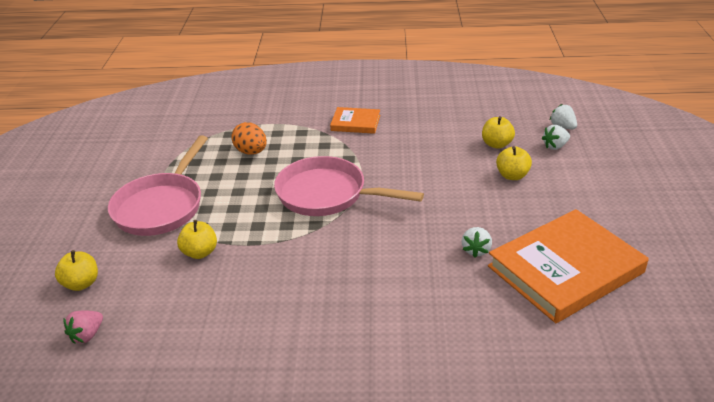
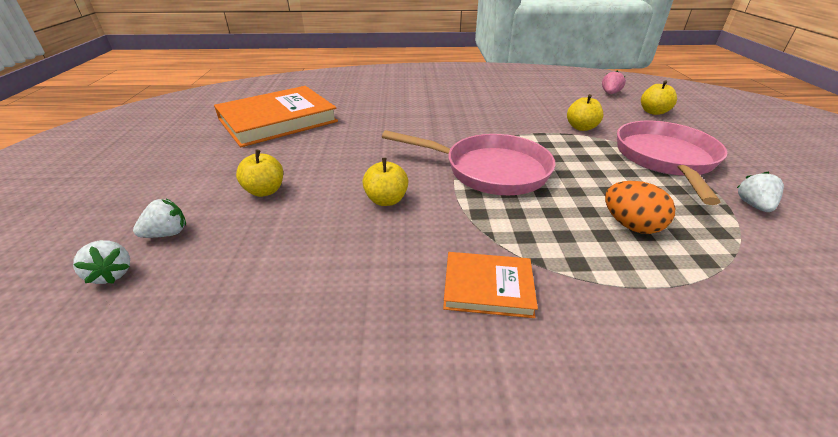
camera: 175 degrees right, 0 degrees up
(476, 250) = (342, 130): white strawberry -> white strawberry (753, 205)
(496, 144) = (253, 237): yellow apple -> yellow apple (386, 200)

